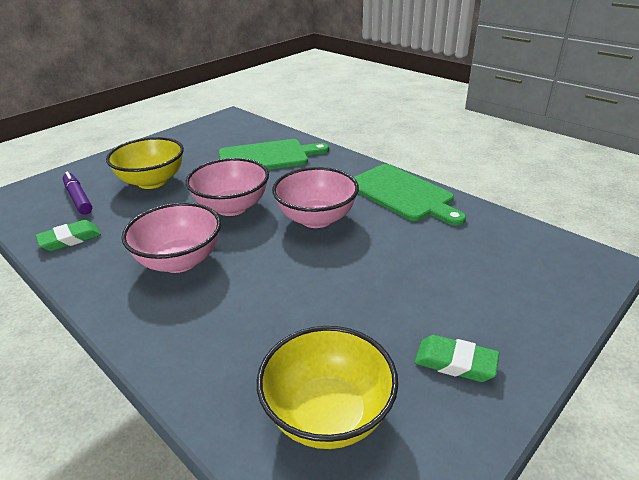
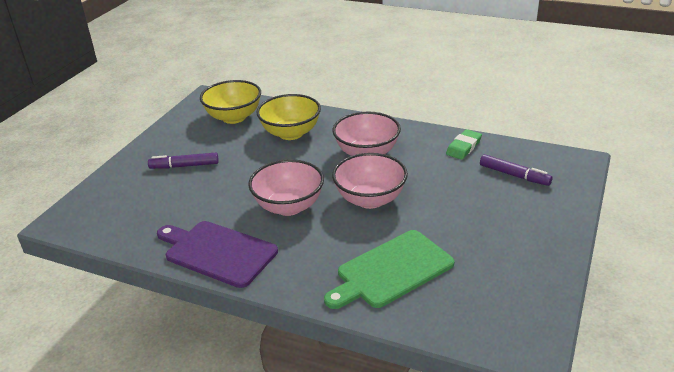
camera: 160 degrees right, 0 degrees up
(152, 181) = (475, 207): yellow bowl -> yellow bowl (291, 133)
(402, 194) = (217, 252): green cutting board -> purple cutting board
(436, 309) = (184, 166): none -> purple marker
(455, 362) = (174, 146): green eraser -> none

